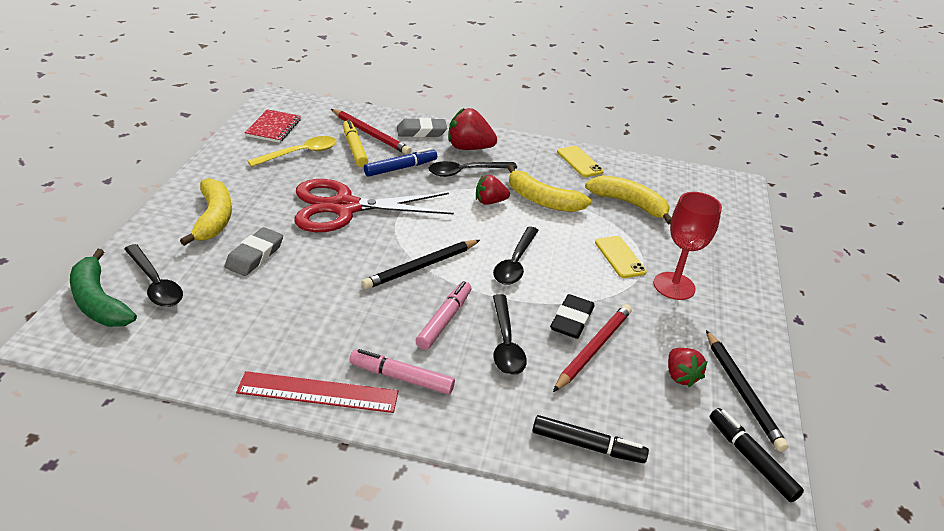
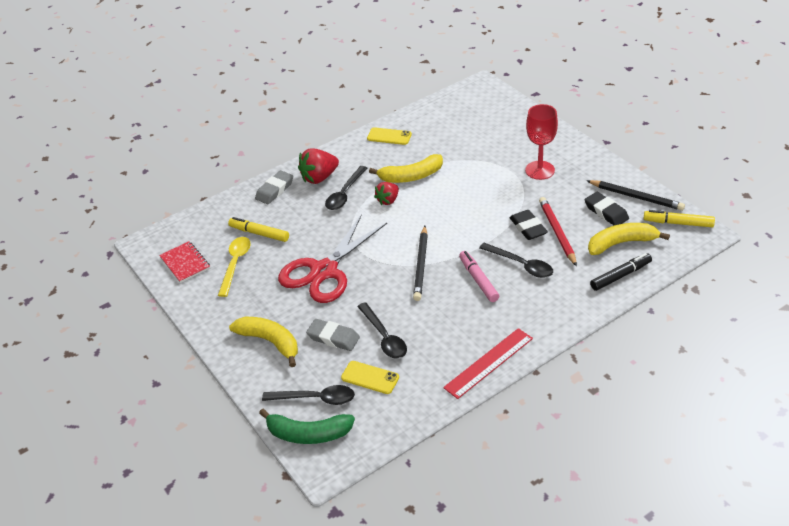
camera: 40 degrees left, 5 degrees up
(255, 256) = (333, 338): grey eraser -> grey eraser turned 45 degrees counterclockwise
(370, 134) = (250, 217): red pencil -> none
(400, 168) = (307, 222): blue marker -> none
(401, 378) = (509, 322): pink marker -> none
(515, 263) = (458, 222): black spoon -> black spoon (384, 337)
(619, 257) = (495, 176): yellow phone -> yellow phone (370, 378)
(629, 204) = (452, 142): yellow banana -> yellow banana (621, 243)
(680, 376) = (606, 212): red strawberry -> black eraser
(751, 459) = (678, 223): black marker -> yellow marker

